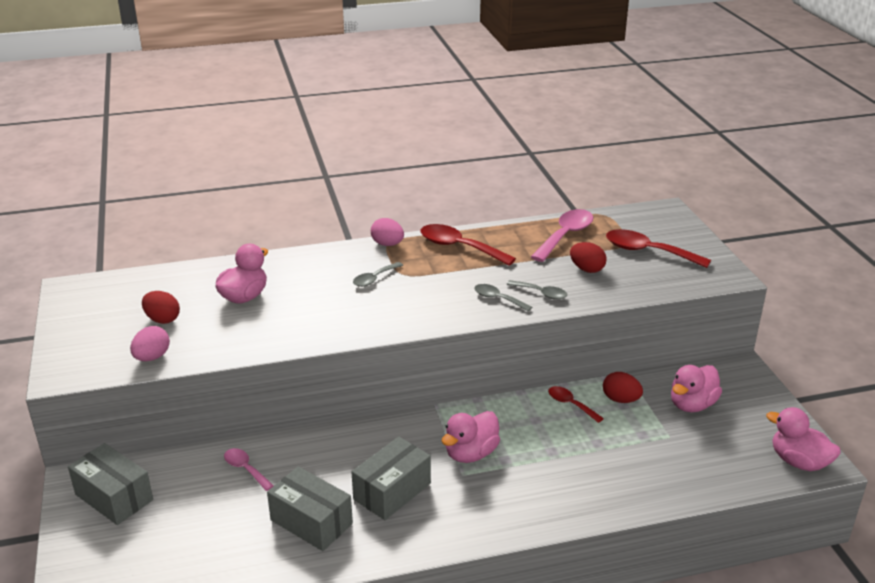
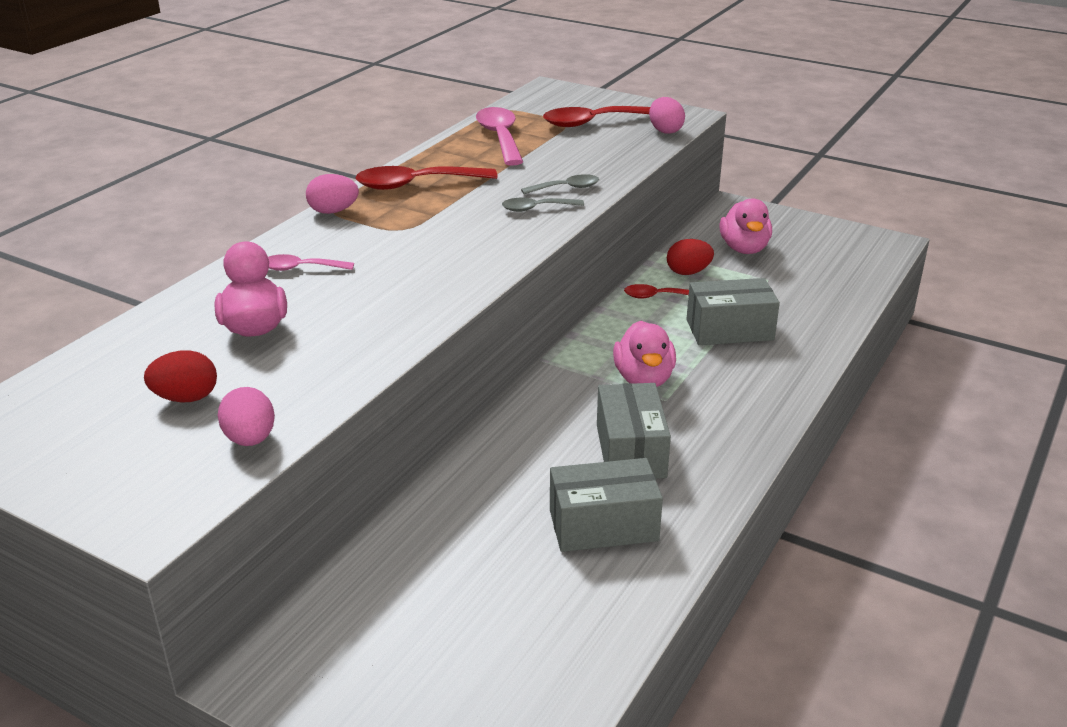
camera: 45 degrees left, 0 degrees up
(114, 497) = (338, 657): grey box -> grey box (729, 330)
(245, 469) = (449, 526): pink spoon -> pink spoon (301, 268)
(374, 279) = (379, 245): grey spoon -> none
(587, 269) = (569, 154): red egg -> none
(688, 281) = (665, 131): none -> pink egg
(798, 462) = (874, 249): pink duck -> none

